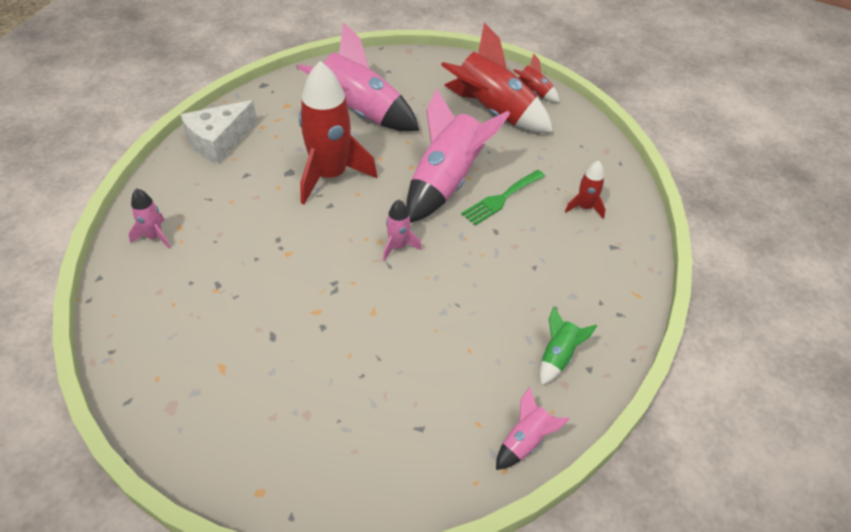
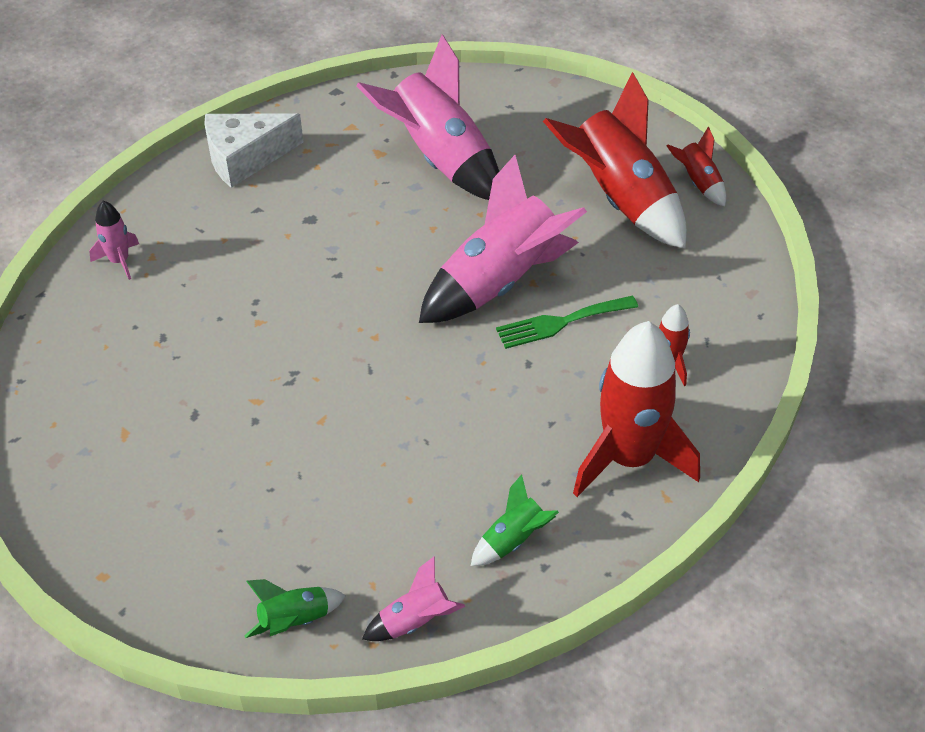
camera: 25 degrees right, 0 degrees up
(330, 176) = (357, 236): red rocket -> red rocket (629, 458)
(398, 247) = (393, 350): pink rocket -> none
(436, 474) = (295, 621): none -> green rocket

